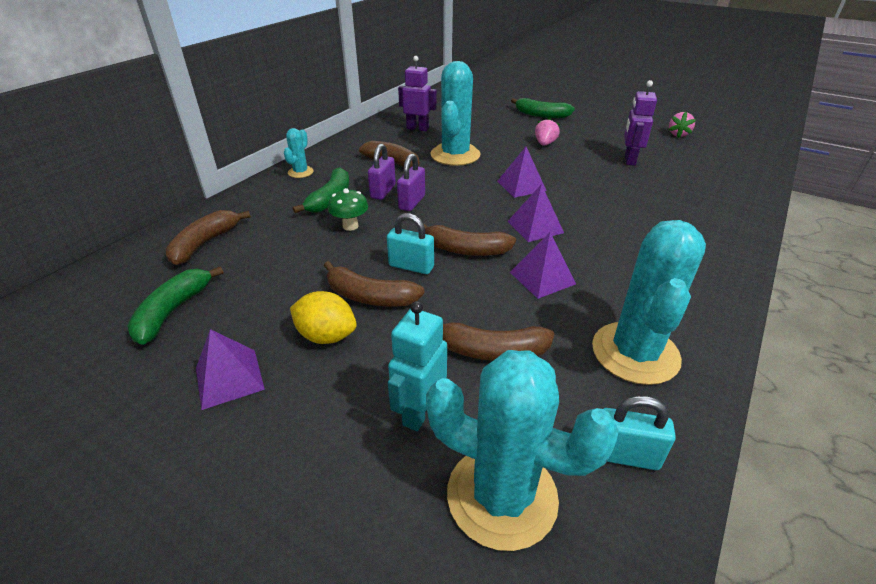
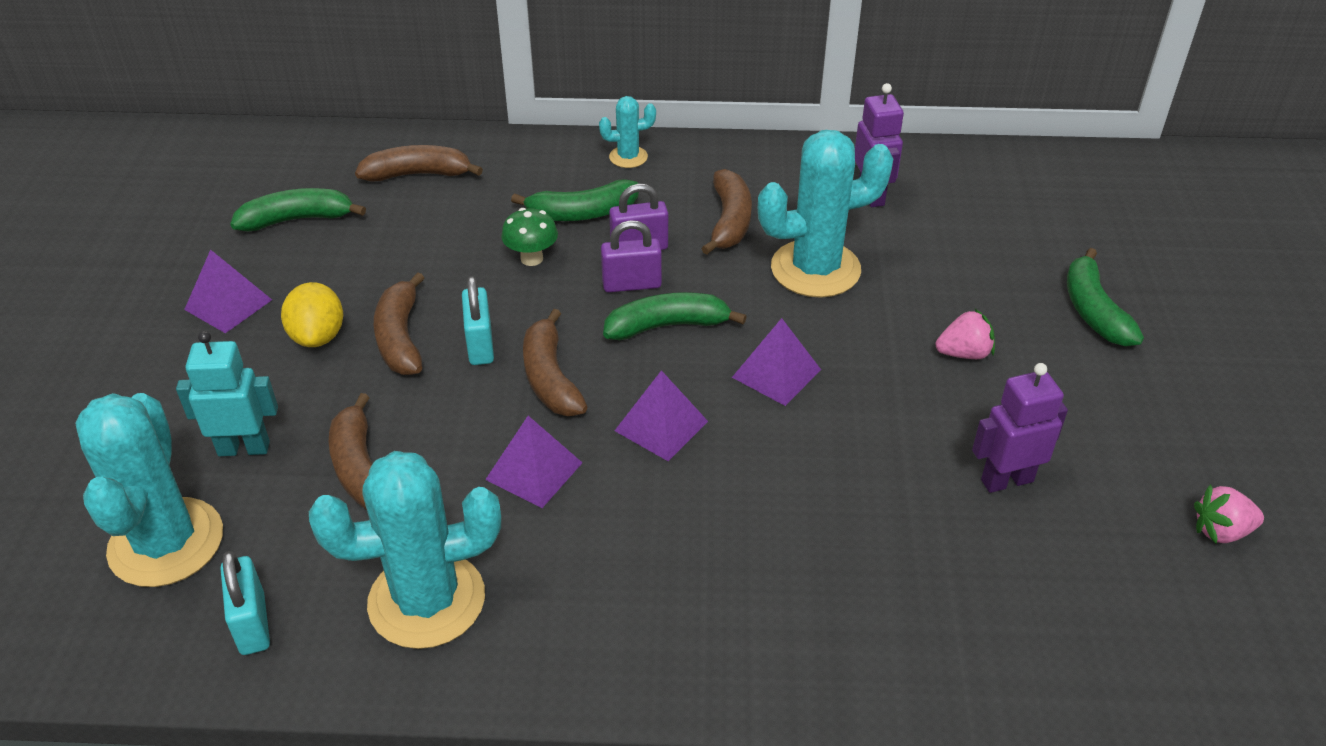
camera: 60 degrees right, 5 degrees up
(457, 202) = (667, 326): none -> green banana

